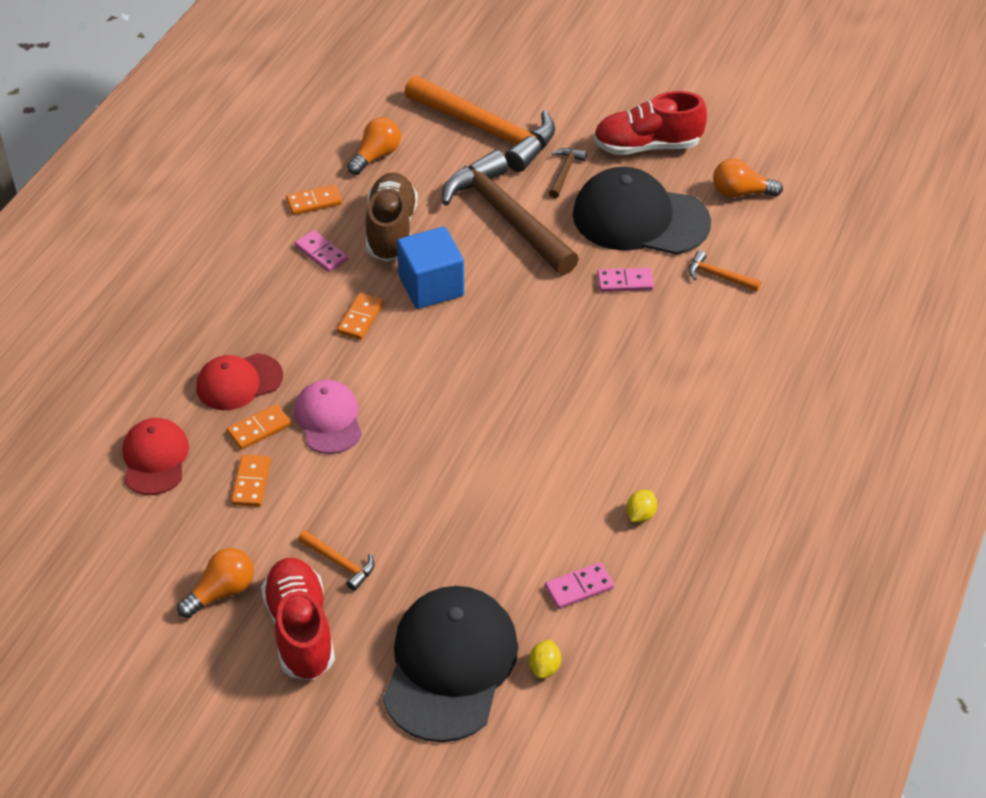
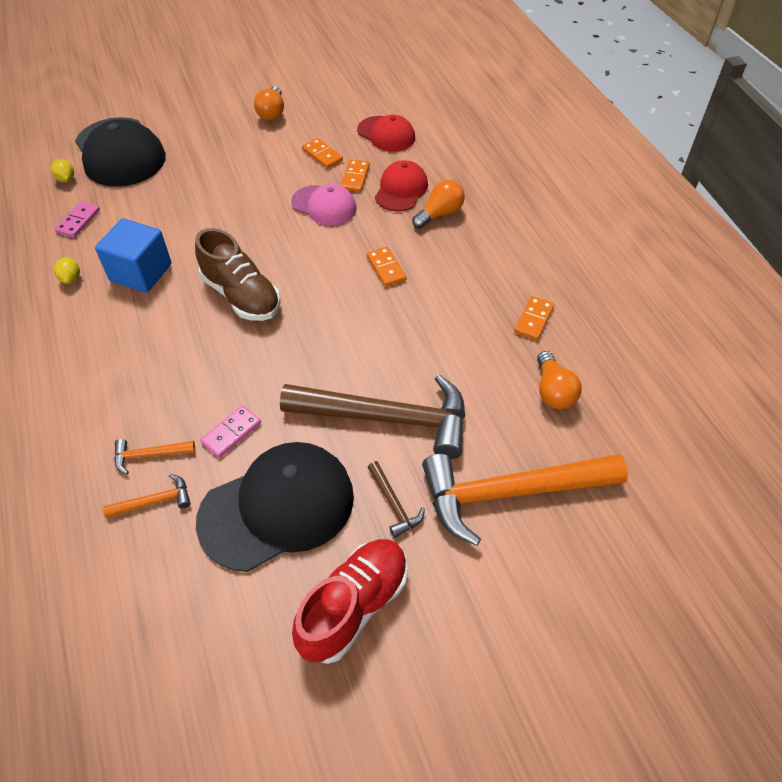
camera: 135 degrees right, 5 degrees up
(300, 630) = (214, 122): red shoe -> none
(321, 253) = (472, 289): pink domino -> none
(339, 563) = (228, 154): orange hammer -> orange hammer (149, 455)
(391, 230) = (453, 340): brown shoe -> brown shoe (241, 296)
(431, 286) = (370, 321): blue cube -> blue cube (141, 272)
(740, 193) = (207, 624): orange light bulb -> orange light bulb (440, 214)

